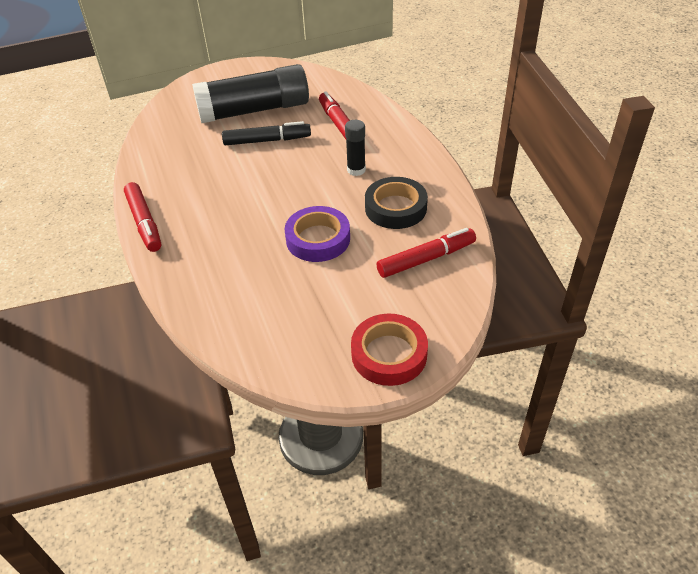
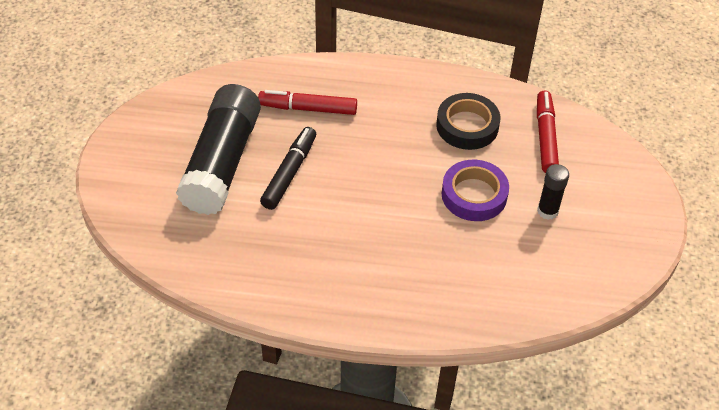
camera: 65 degrees left, 5 degrees up
(144, 222) = (357, 319): red marker -> none
(356, 170) = (392, 128): black glue stick -> black glue stick (547, 211)
(389, 354) = (638, 207): red tape -> none

